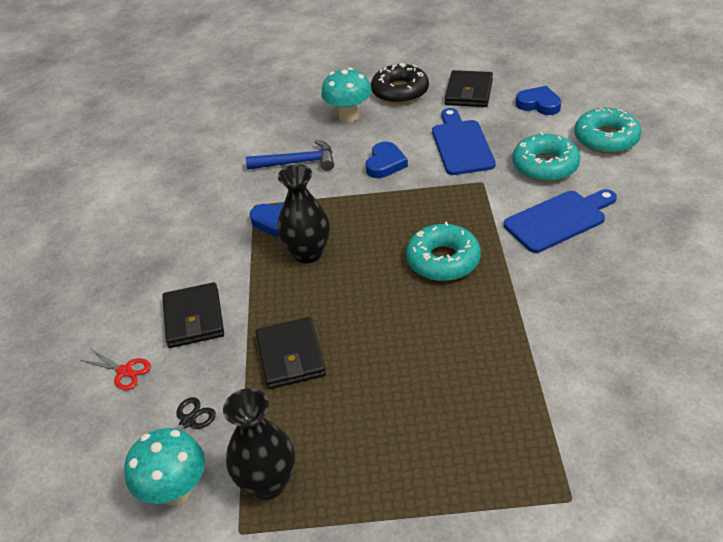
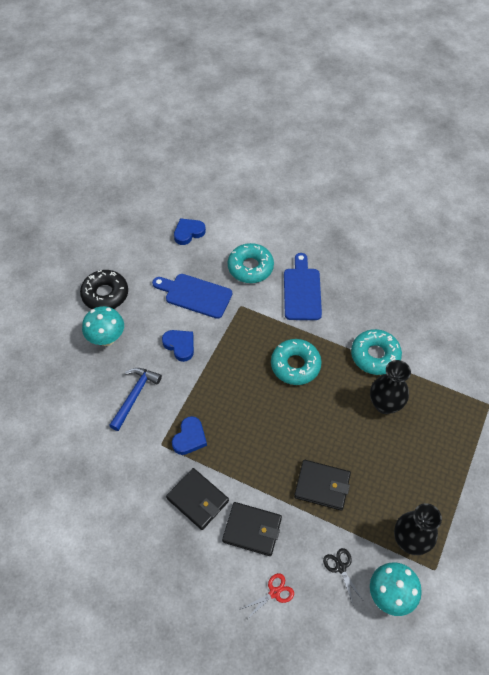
camera: 65 degrees left, 15 degrees up
(308, 253) = (236, 434): black vase -> black vase (385, 404)
(469, 92) = (142, 258): black wallet -> black wallet (198, 500)
(606, 138) = (249, 224): turquoise donut -> turquoise donut (375, 355)

